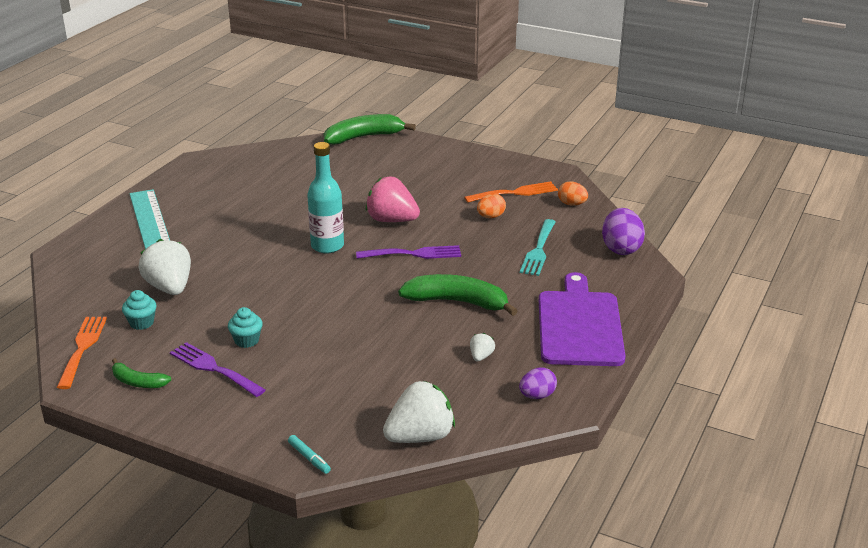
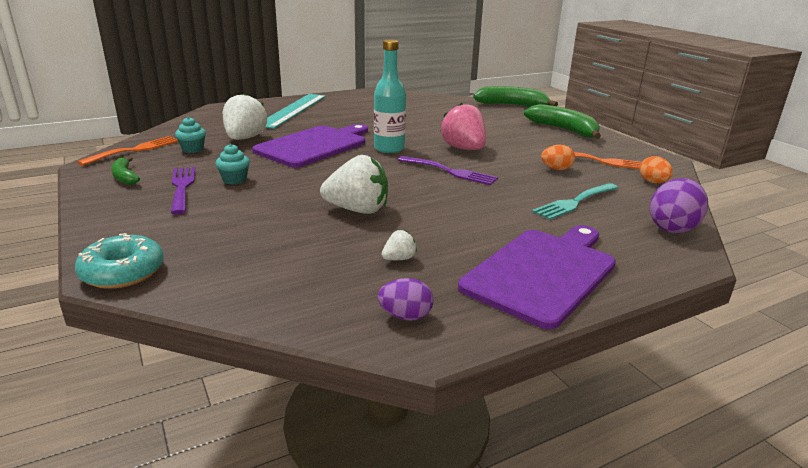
camera: 35 degrees right, 5 degrees down
(253, 269) = (314, 145): none -> purple cutting board
(309, 458) = (123, 272): turquoise marker -> turquoise donut
(420, 437) = (235, 299): white strawberry -> white strawberry (357, 210)
(457, 302) = (439, 212): green banana -> green banana (564, 130)

